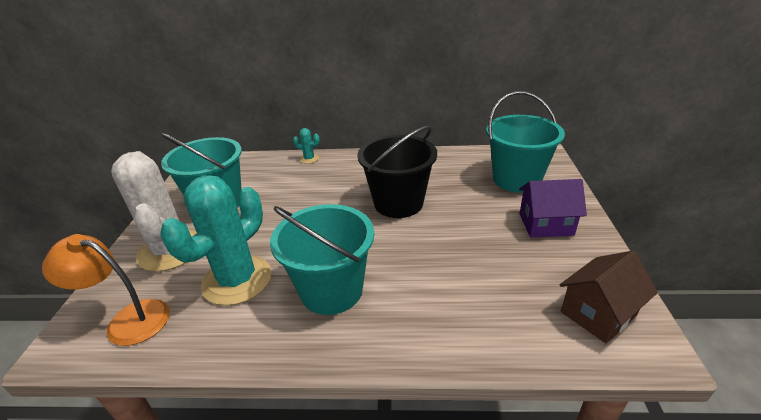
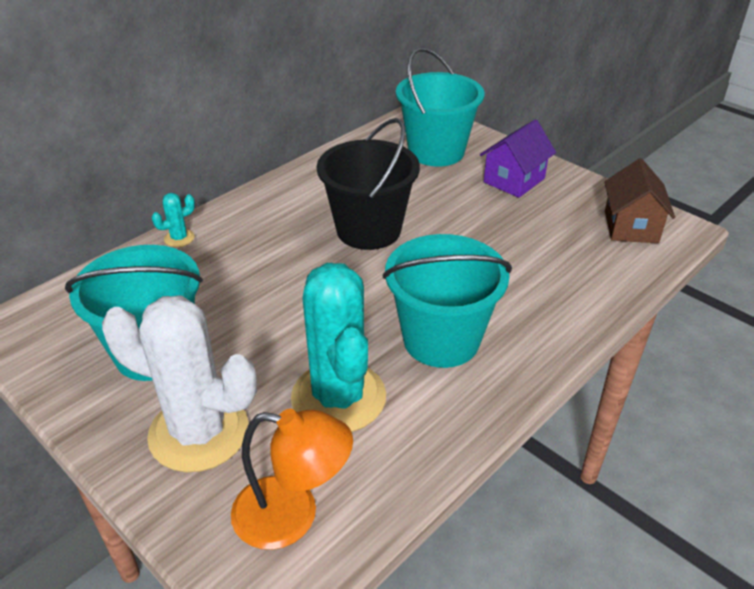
camera: 50 degrees left, 5 degrees up
(128, 320) = (292, 515): orange lamp -> orange lamp turned 135 degrees counterclockwise

